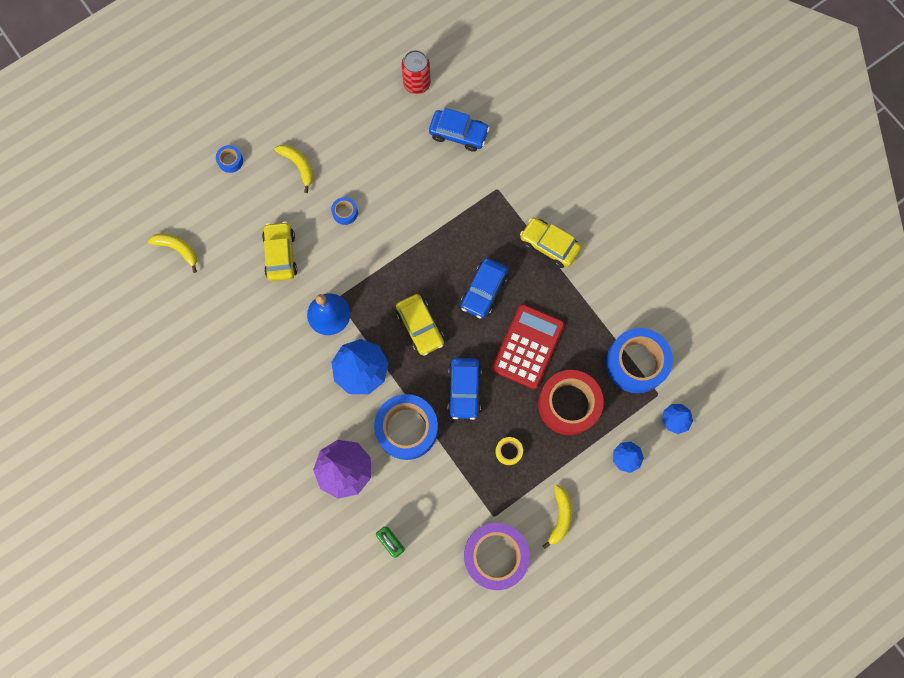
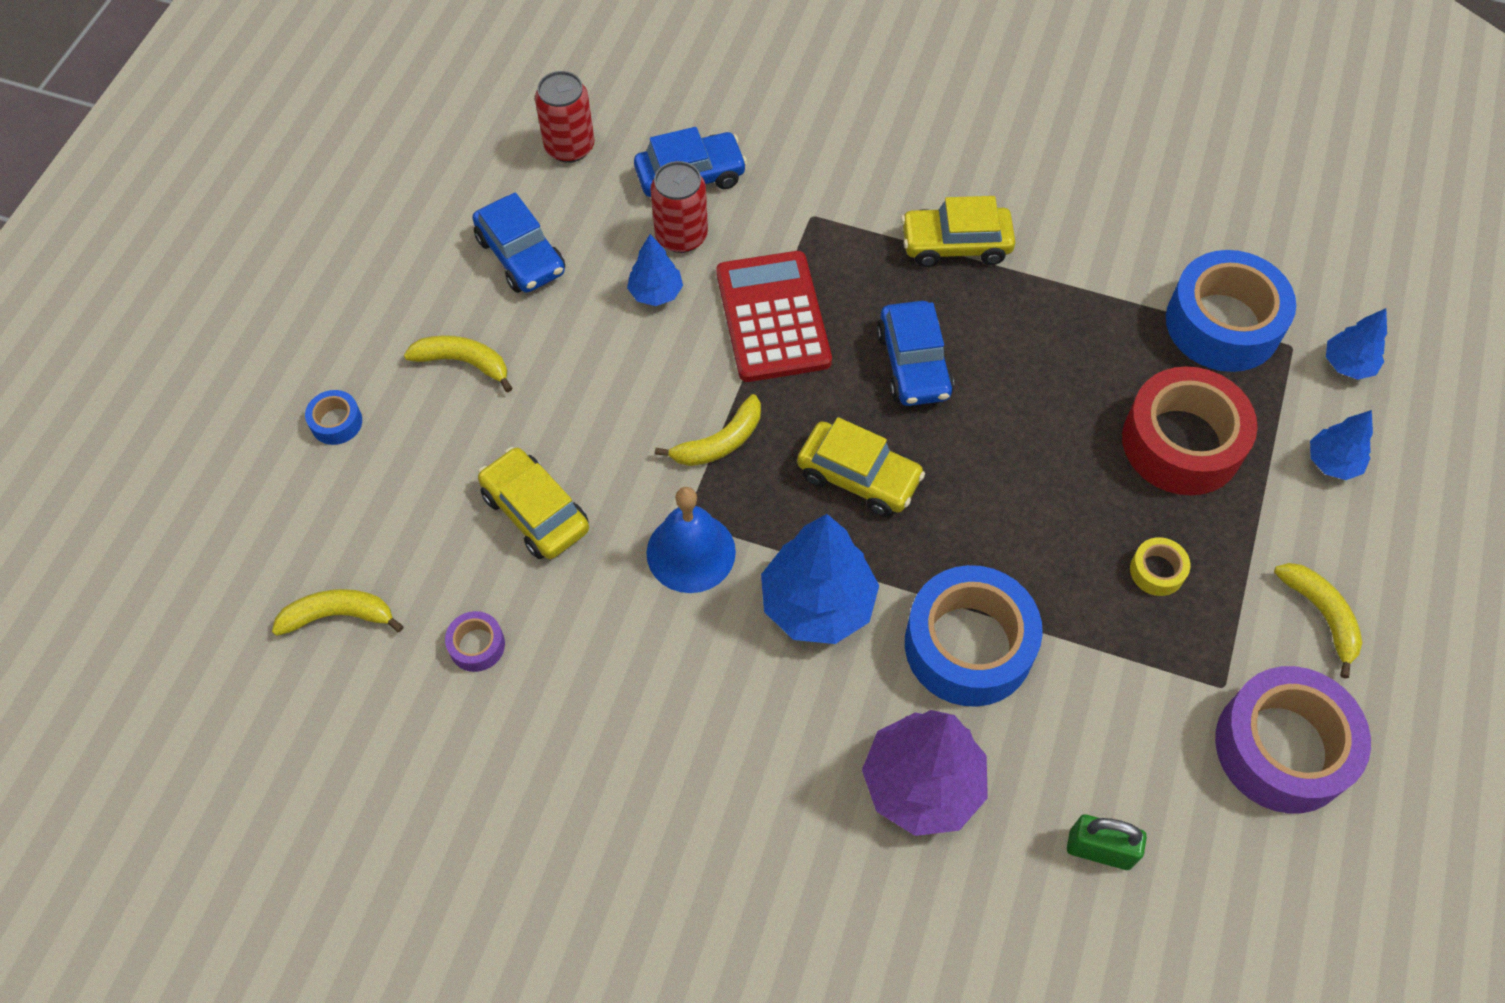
camera: 35 degrees left, 15 degrees down
(220, 297) = (477, 645): none -> purple tape
(345, 212) = (597, 385): blue tape -> none
(375, 273) = (720, 442): none -> yellow banana
(401, 184) = (656, 293): none -> blue tree
(432, 162) = (681, 236): none -> red can
(464, 390) = (1008, 525): blue car -> blue car (521, 255)
(528, 346) = (1048, 400): red calculator -> red calculator (772, 317)

